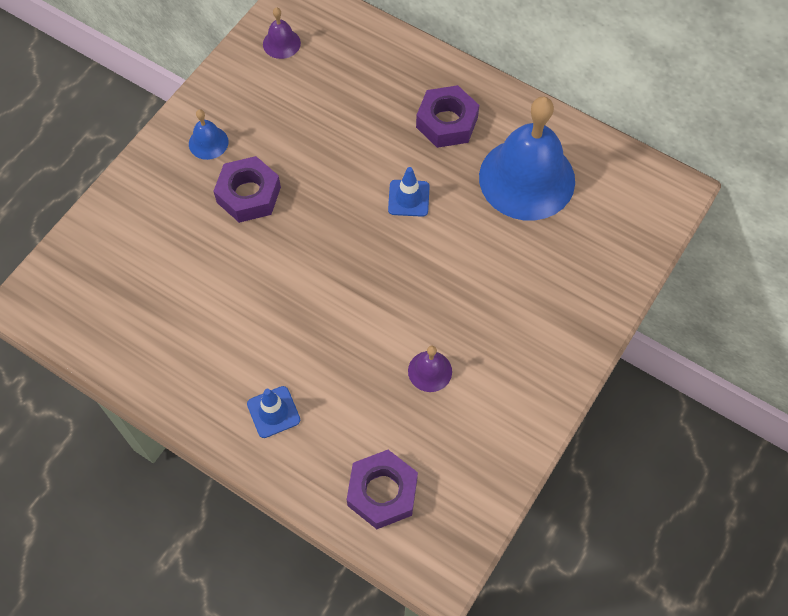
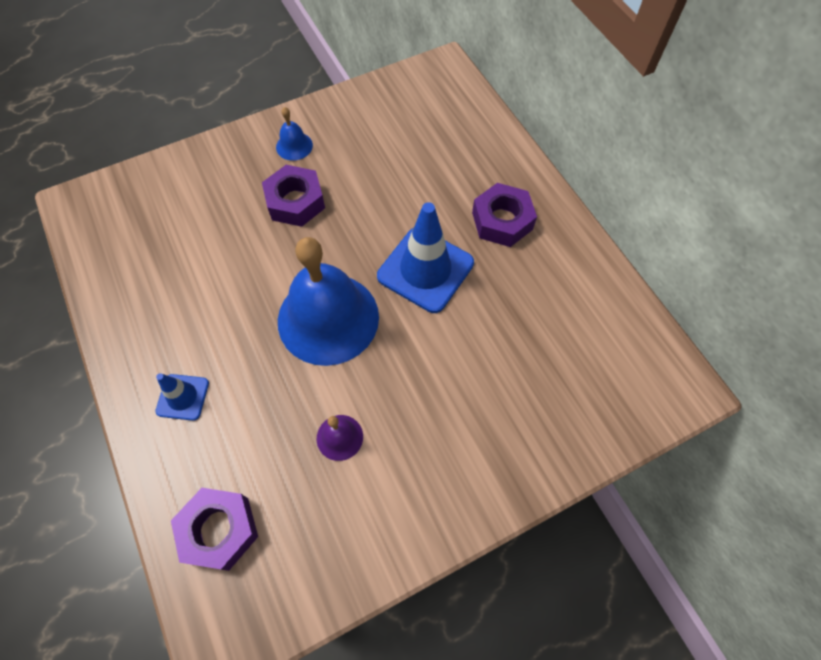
camera: 30 degrees right, 0 degrees up
(281, 43) = (405, 96): purple bell -> none
(408, 198) = (425, 270): blue traffic cone -> blue traffic cone, size x1.90
(527, 178) = (544, 305): blue bell -> blue bell (328, 318)

